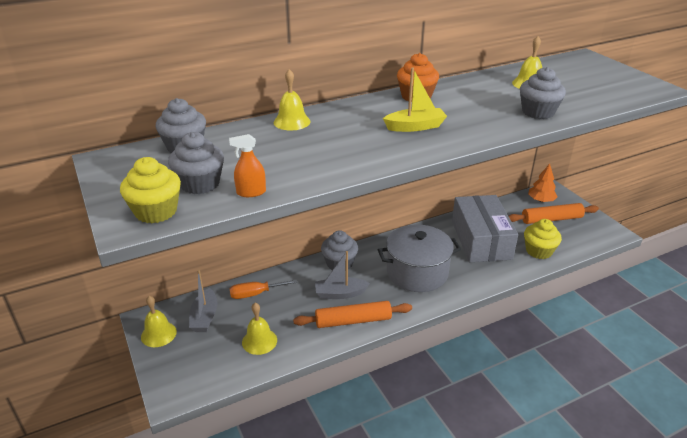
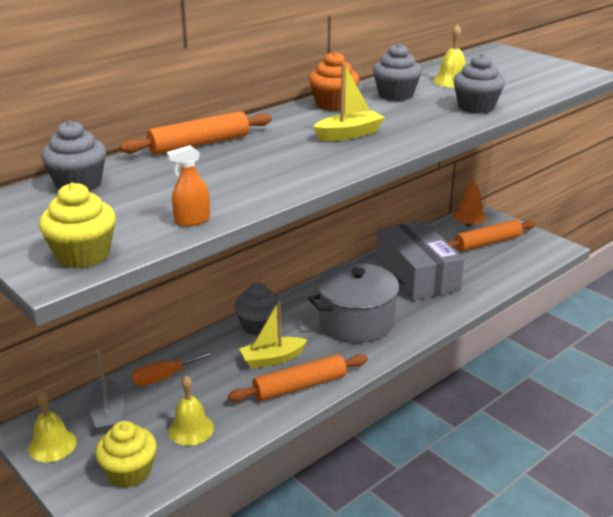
camera: 15 degrees left, 5 degrees down
(200, 184) = (122, 220): grey cupcake -> grey cupcake (395, 95)
(292, 122) = (199, 144): yellow bell -> orange rolling pin
(340, 293) = (272, 359): grey boat -> yellow boat
(539, 251) = (485, 278): yellow cupcake -> yellow cupcake (129, 472)

